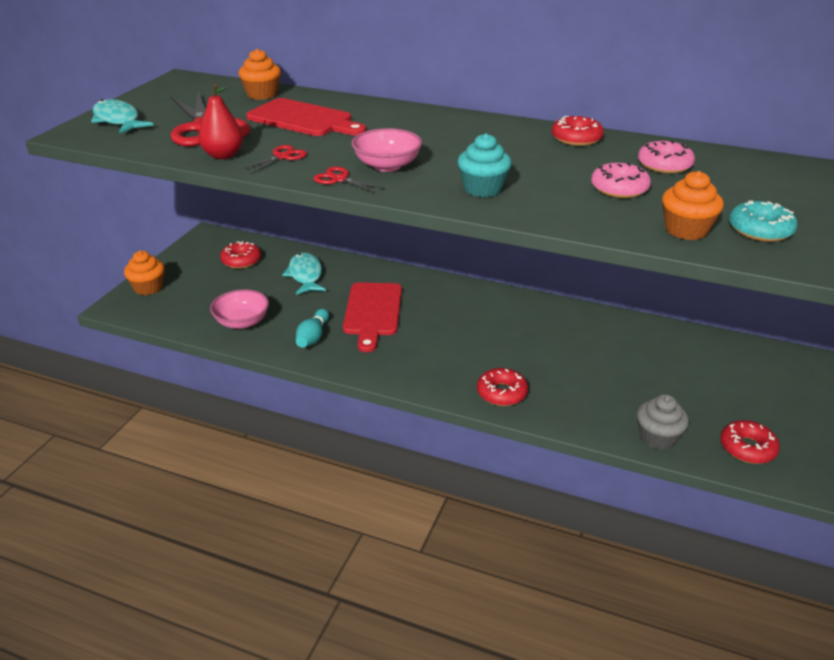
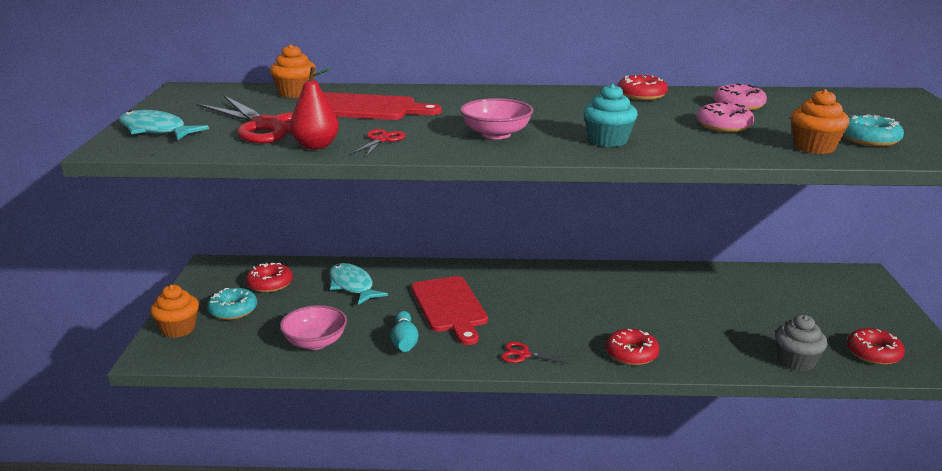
camera: 20 degrees left, 10 degrees down
(198, 279) = (233, 310): none -> turquoise donut
(339, 179) = (463, 150): red scissors -> red scissors (523, 355)

